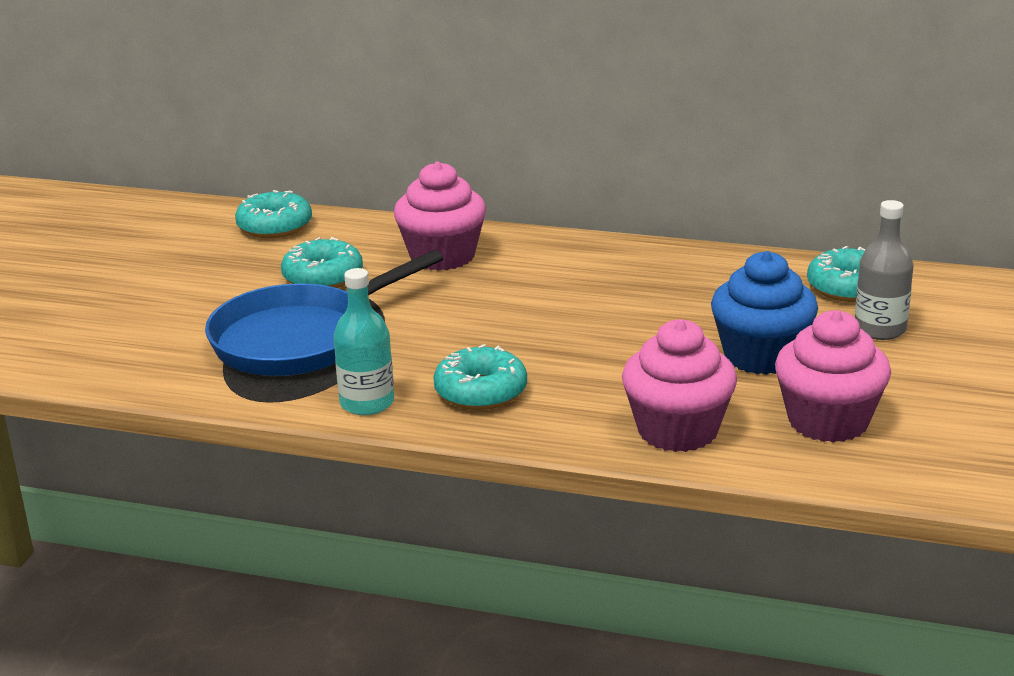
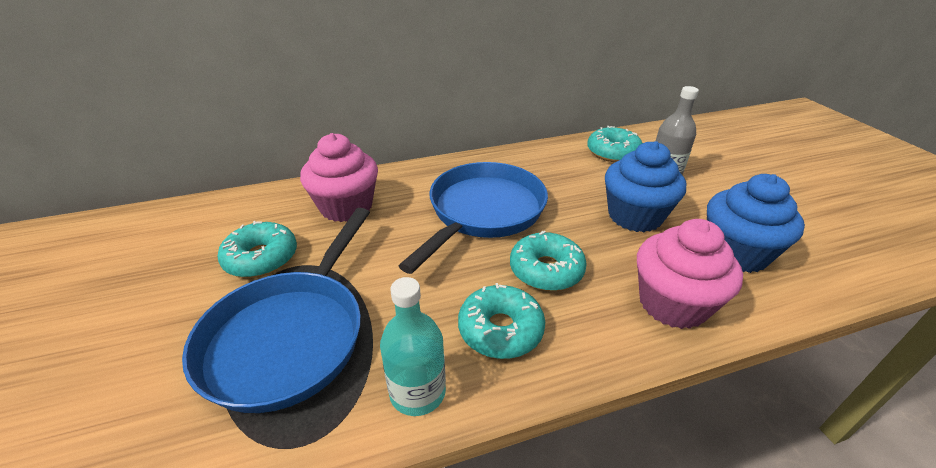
camera: 35 degrees left, 10 degrees up
(274, 226) = (181, 222): turquoise donut -> turquoise donut (546, 270)
(584, 302) = (483, 212): none -> blue pan
(828, 421) = (736, 253): pink cupcake -> blue cupcake

